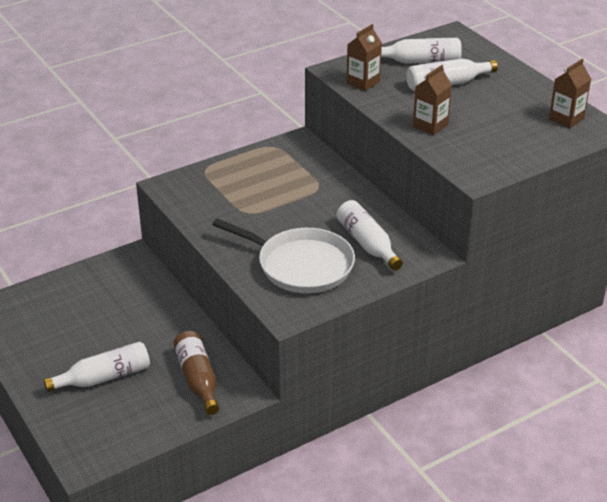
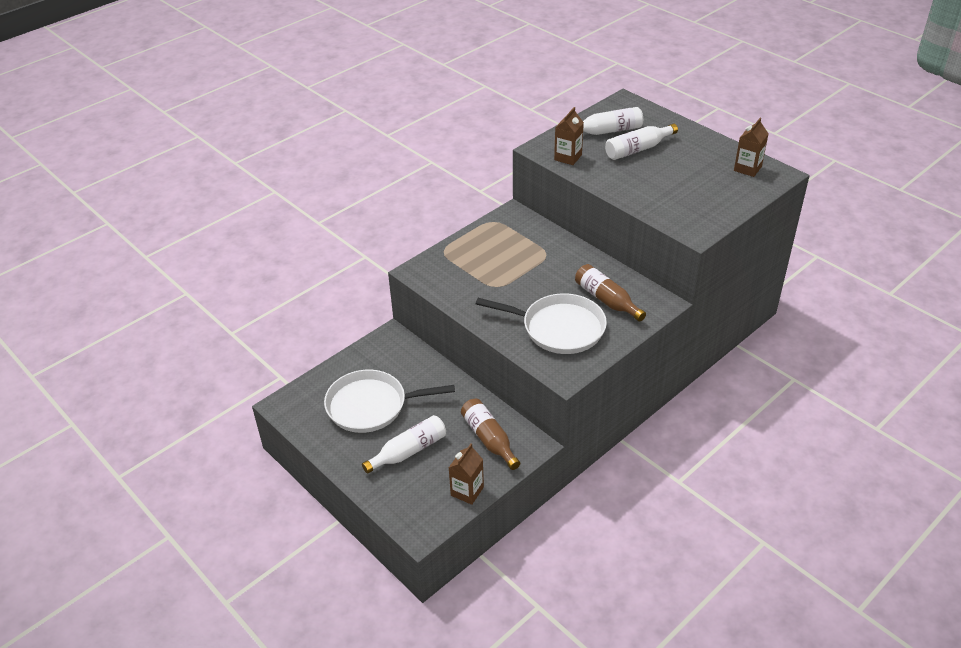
camera: 10 degrees left, 5 degrees up
(82, 324) = (371, 406): none -> white pan
(367, 244) = (606, 300): white bottle -> brown bottle
(430, 126) = (640, 190): brown carton -> brown carton (467, 491)

